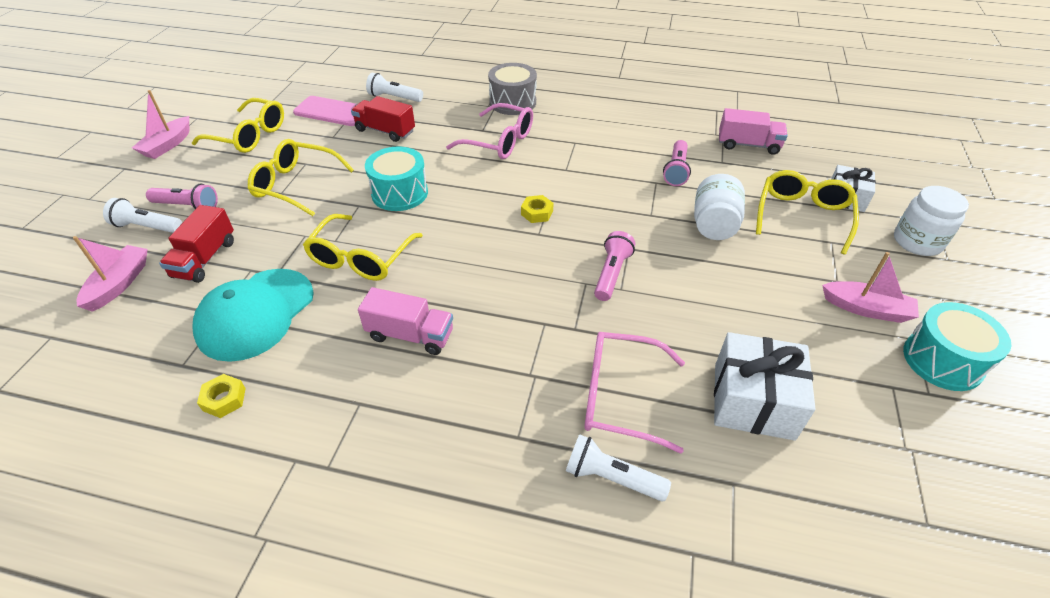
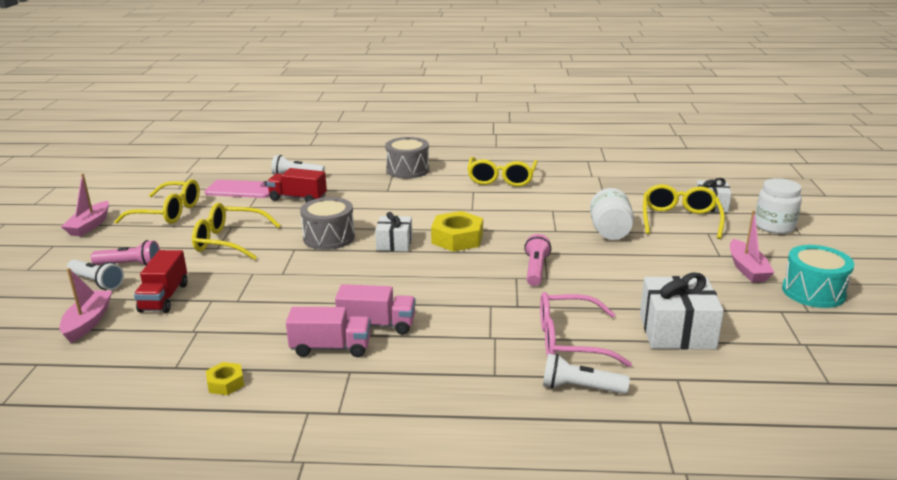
camera: 10 degrees left, 20 degrees down
(147, 227) = (97, 282): white flashlight -> white flashlight turned 150 degrees counterclockwise
(255, 314) = (229, 327): turquoise cap -> none
(361, 258) = (311, 282): yellow glasses -> yellow glasses (501, 179)
(399, 193) = (329, 237): turquoise drum -> grey drum
(466, 211) = (394, 243): none -> white gift
(500, 142) = (406, 196): pink glasses -> none
(537, 213) = (457, 238): yellow nut -> yellow nut, size x1.89
(676, 170) = (566, 201): pink flashlight -> none
(748, 145) = (621, 180): pink truck -> pink truck (331, 348)
(866, 309) = (747, 269): pink boat -> pink boat turned 75 degrees clockwise

